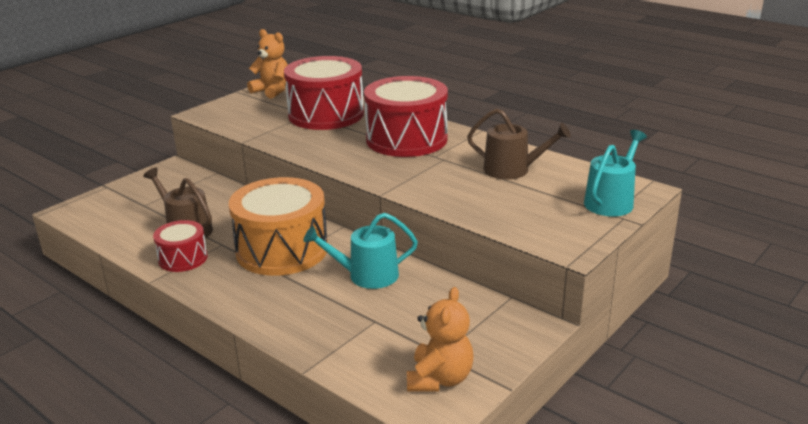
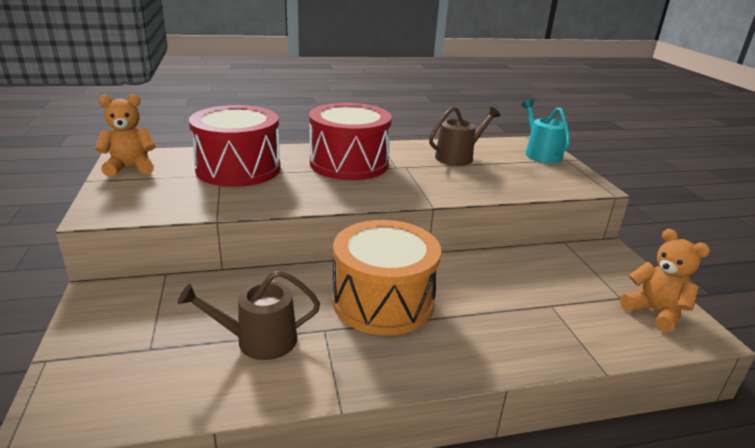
camera: 55 degrees left, 0 degrees up
(183, 258) = (320, 366): red drum -> none
(367, 275) = (477, 280): turquoise watering can -> none

